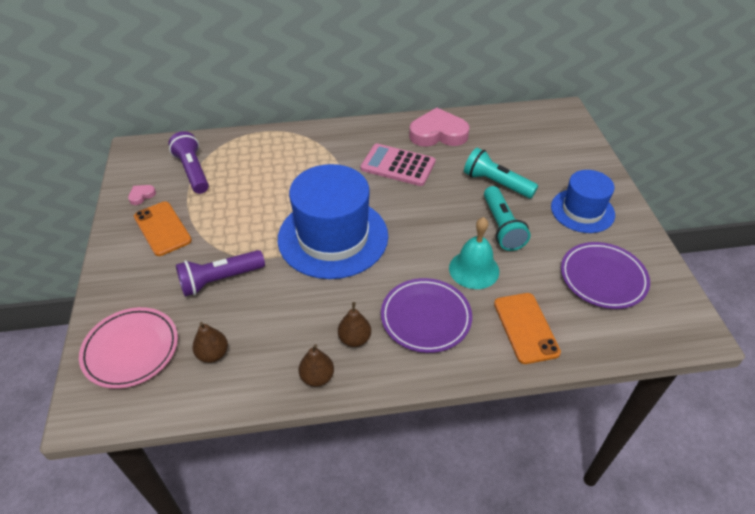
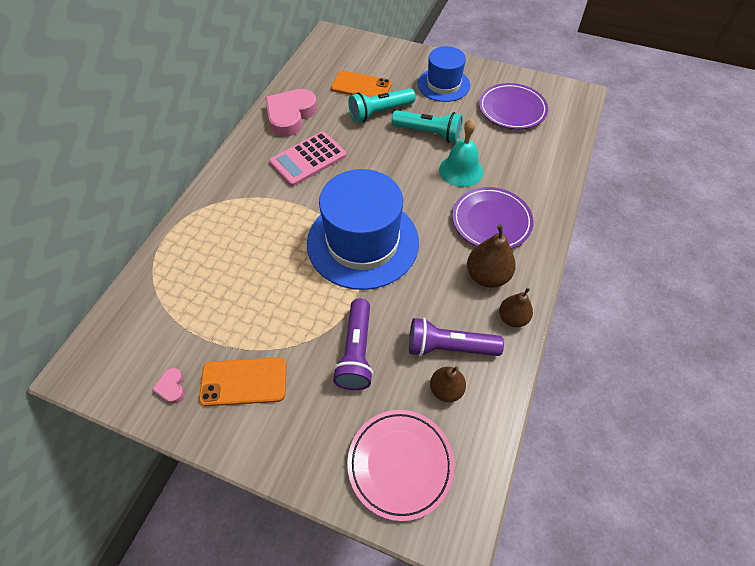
camera: 60 degrees left, 10 degrees up
(193, 171) = (173, 322): purple flashlight -> purple flashlight (449, 347)
(354, 339) = (487, 276): brown pear -> brown pear, size x1.51
(525, 328) = (532, 170): orange phone -> orange phone (361, 86)

